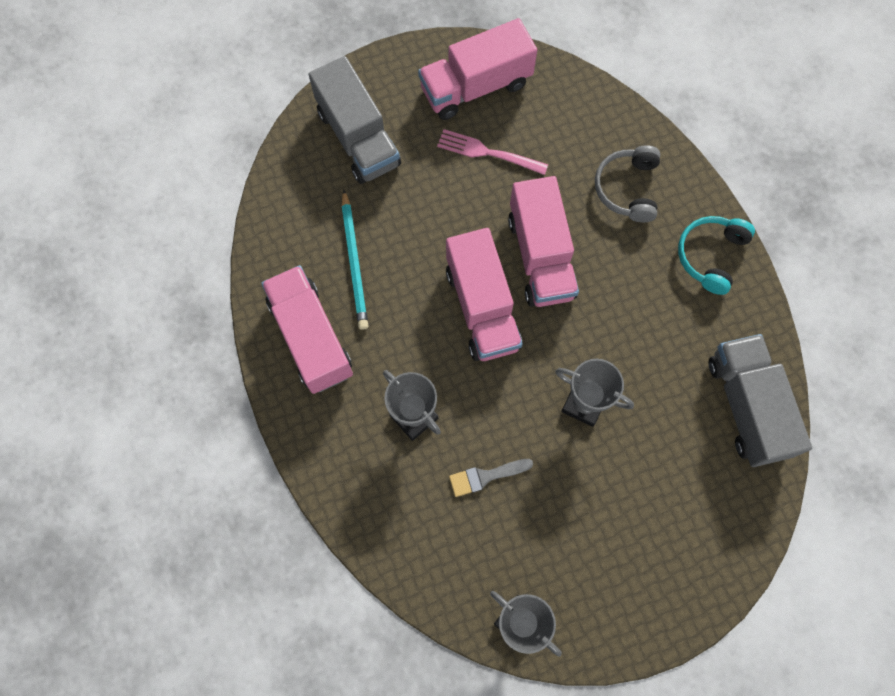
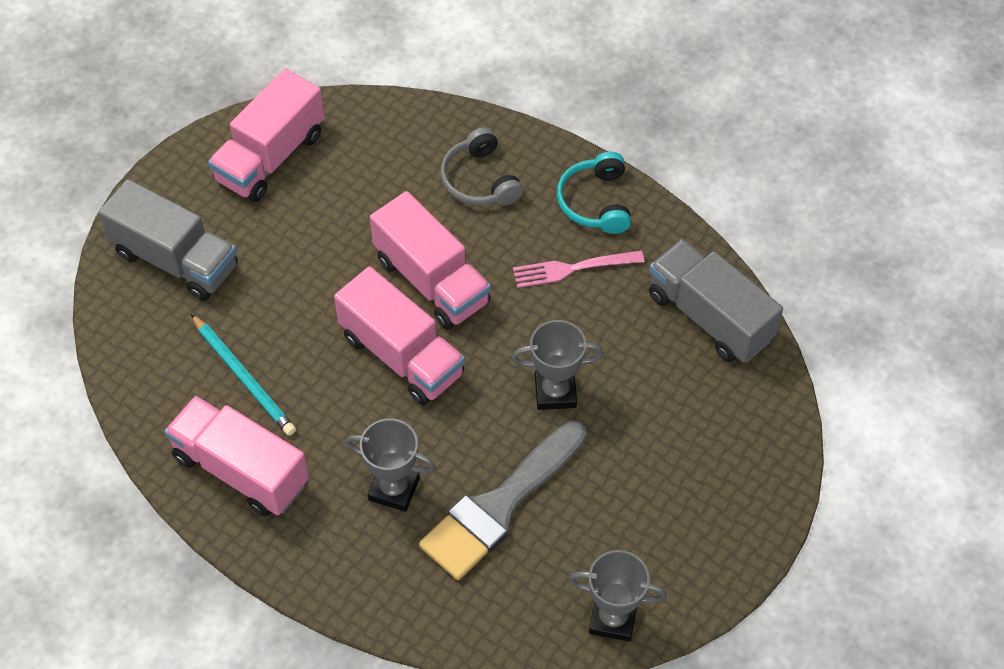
camera: 30 degrees left, 15 degrees down
(485, 476) = (499, 506): grey brush -> grey brush, size x2.18
(488, 152) = (320, 212): pink fork -> pink fork (572, 268)

